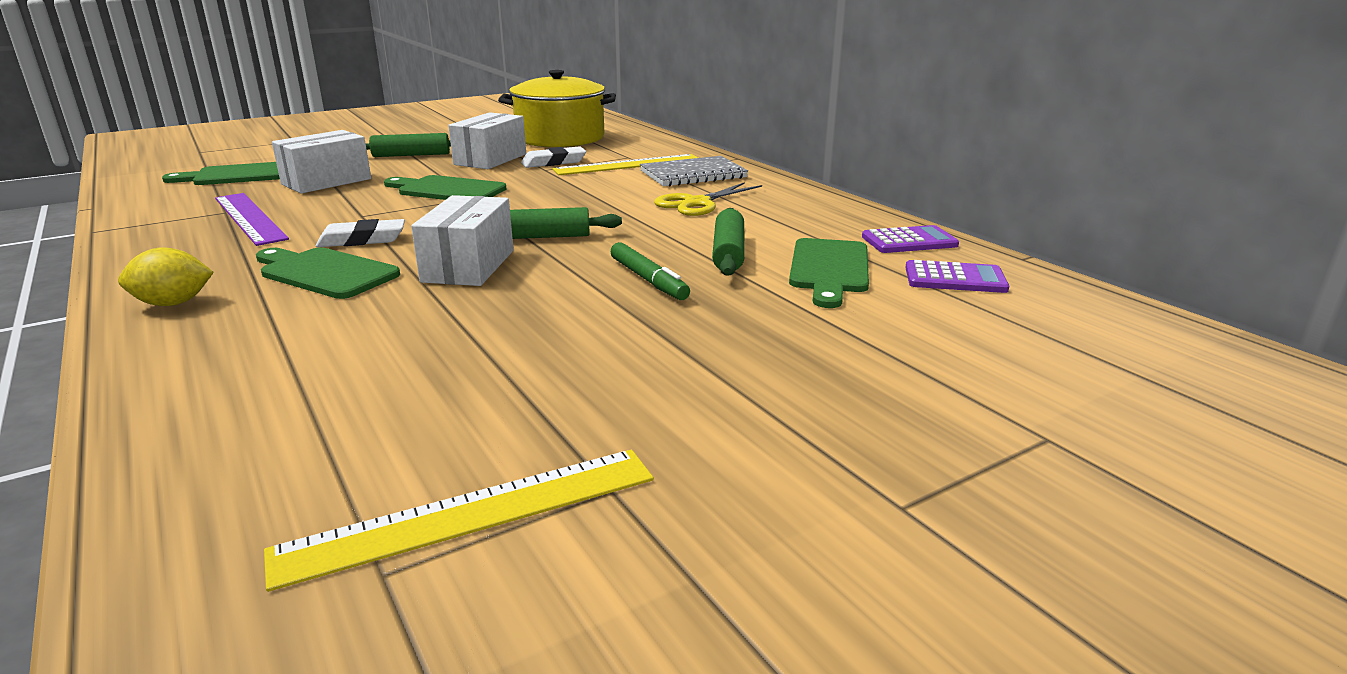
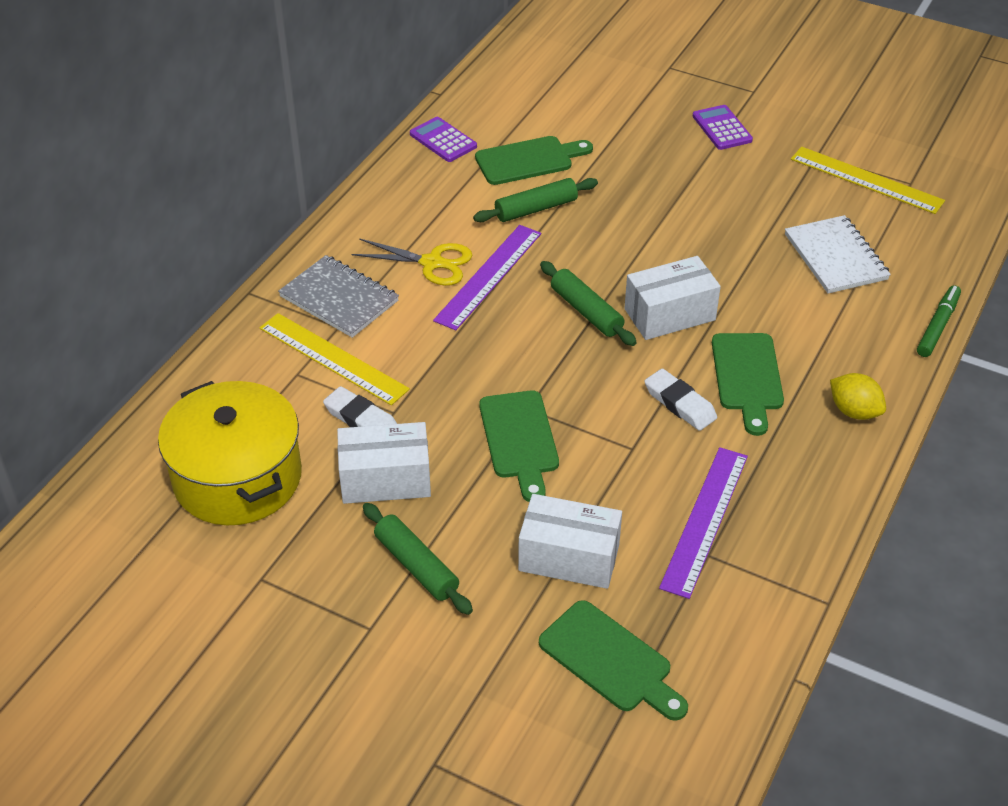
camera: 120 degrees left, 20 degrees up
(368, 391) = (835, 257): none -> white notebook
(648, 216) = (489, 276): none -> purple ruler
(648, 279) = (615, 225): green marker -> green marker (937, 326)
(955, 279) = (502, 112): purple calculator -> purple calculator (722, 128)

